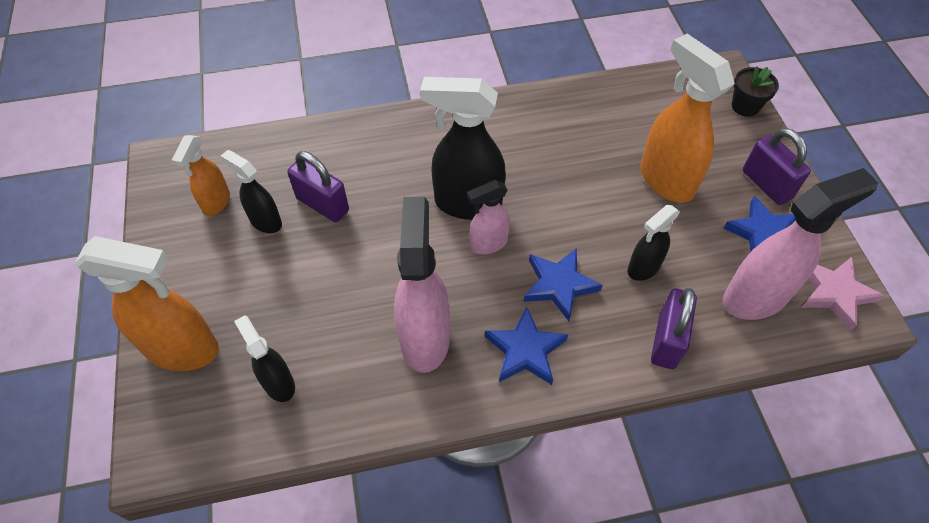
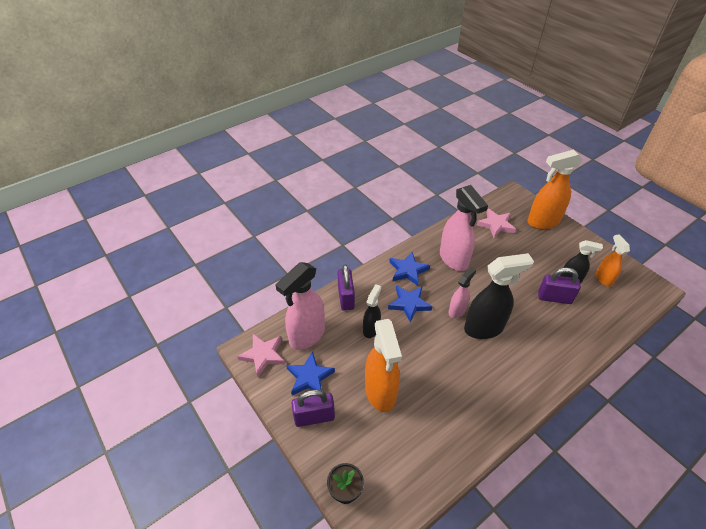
camera: 155 degrees right, 10 degrees down
(278, 383) = (496, 225): black spray bottle -> pink star
(665, 180) = (380, 392): orange spray bottle -> orange spray bottle turned 45 degrees clockwise
(766, 184) = (314, 417): purple padlock -> purple padlock turned 45 degrees counterclockwise

